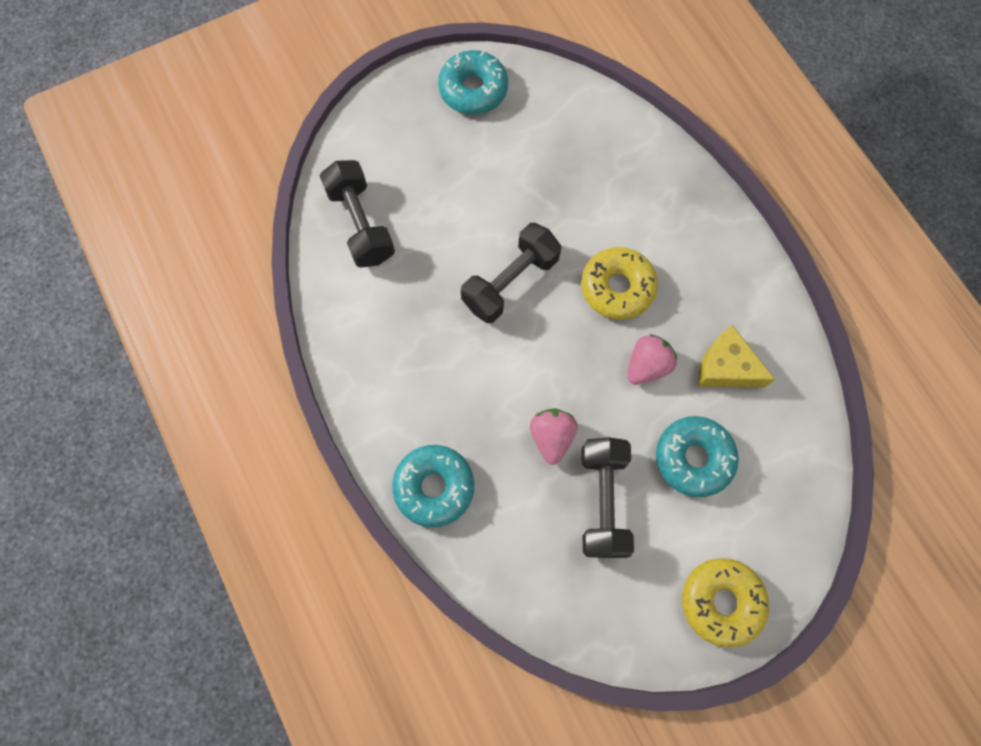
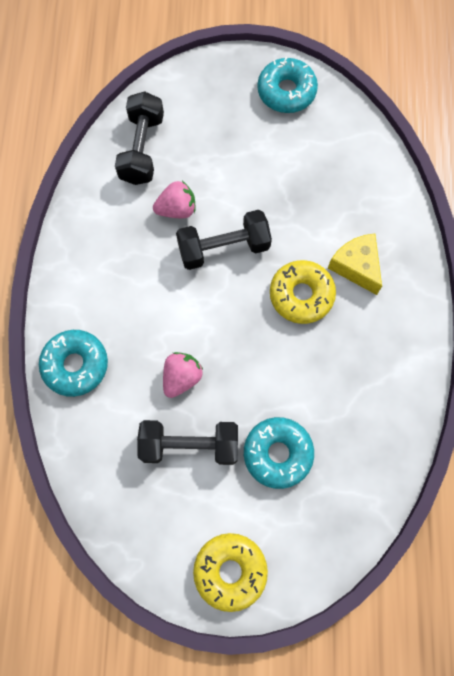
camera: 30 degrees right, 0 degrees up
(603, 501) = (189, 445): black dumbbell -> black dumbbell turned 60 degrees clockwise
(647, 366) = (286, 365): pink strawberry -> pink strawberry (177, 209)
(725, 367) = (347, 400): yellow cheese -> yellow cheese (356, 266)

